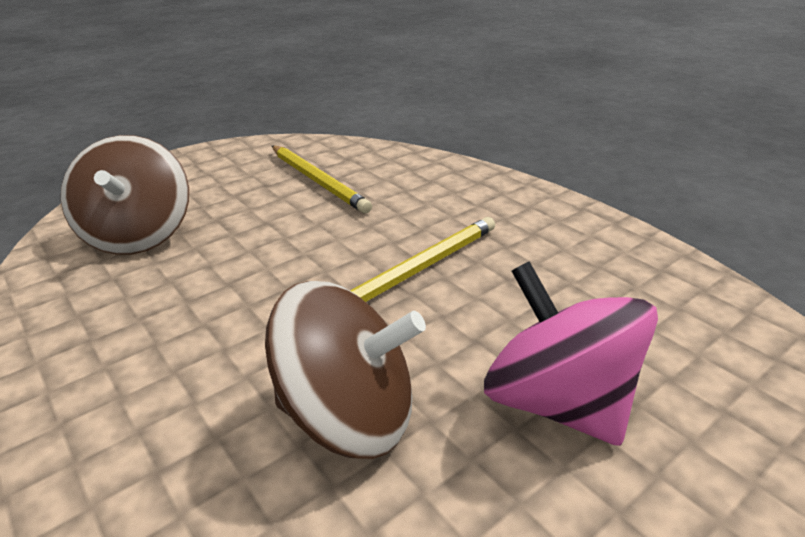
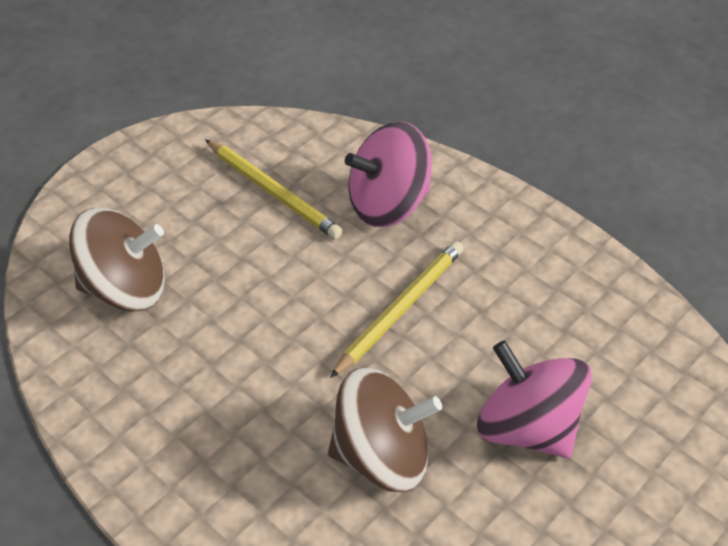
camera: 10 degrees left, 15 degrees up
(139, 235) = (125, 288): brown spinning top -> brown spinning top turned 75 degrees counterclockwise
(425, 194) = (388, 204): none -> pink spinning top

